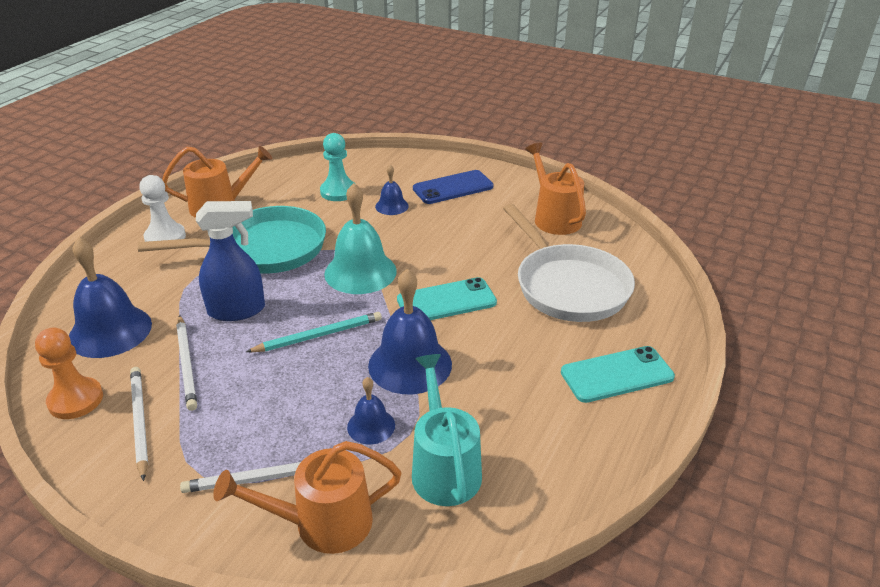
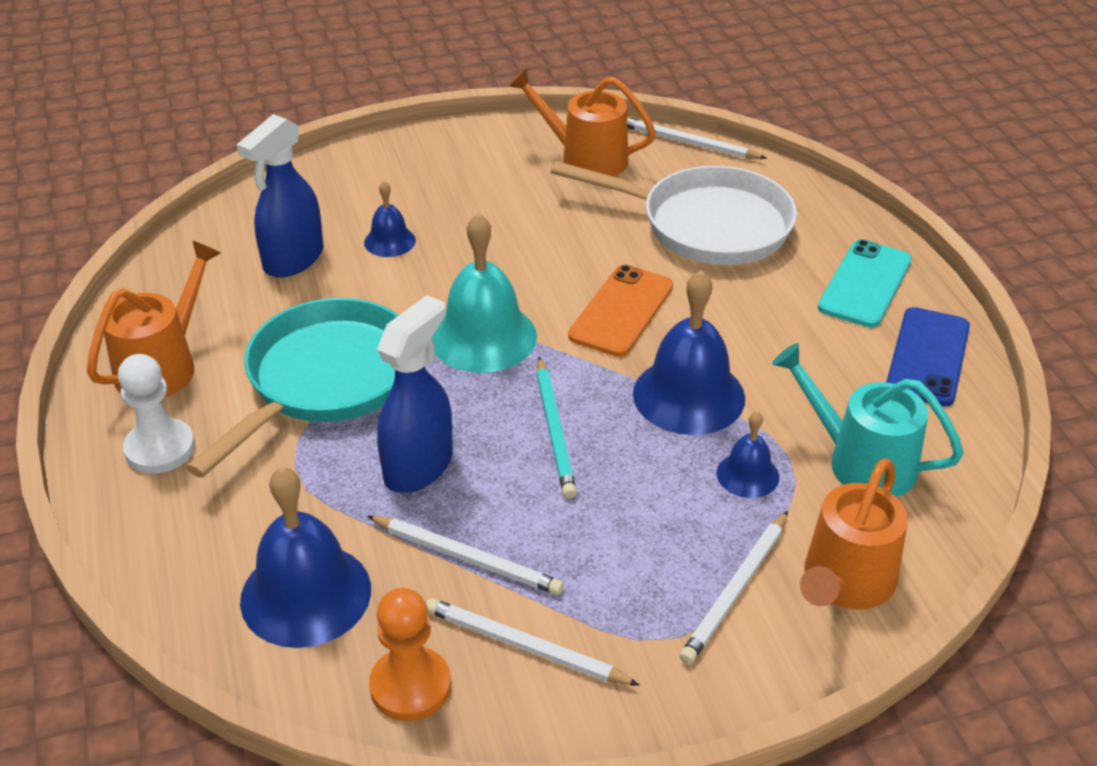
camera: 45 degrees left, 5 degrees up
(318, 335) = (555, 430): turquoise pencil -> turquoise pencil turned 150 degrees clockwise
(338, 192) = (293, 260): turquoise pawn -> blue spray bottle
(446, 301) = (621, 311): turquoise phone -> orange phone
(453, 188) = (424, 181): blue phone -> blue phone (928, 357)
(629, 239) = (688, 143): none -> white pencil

